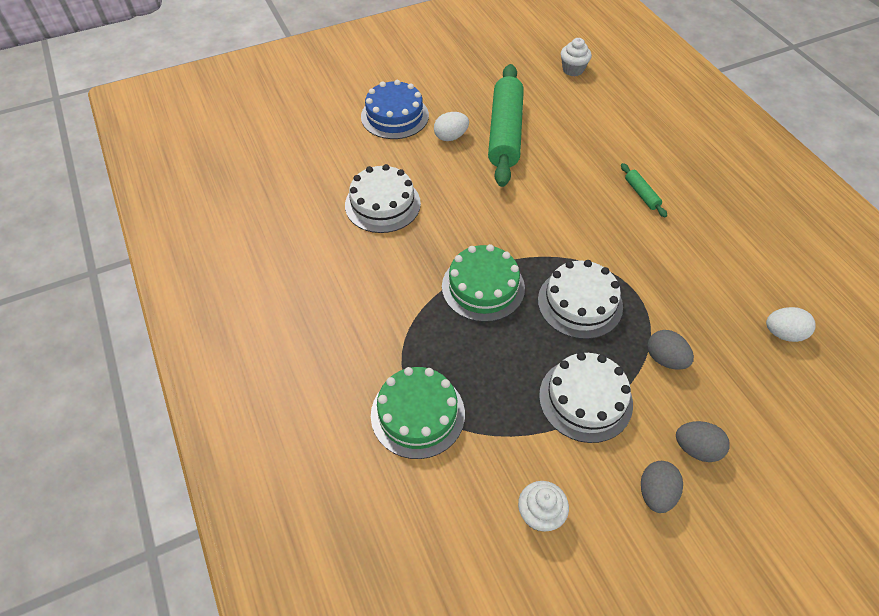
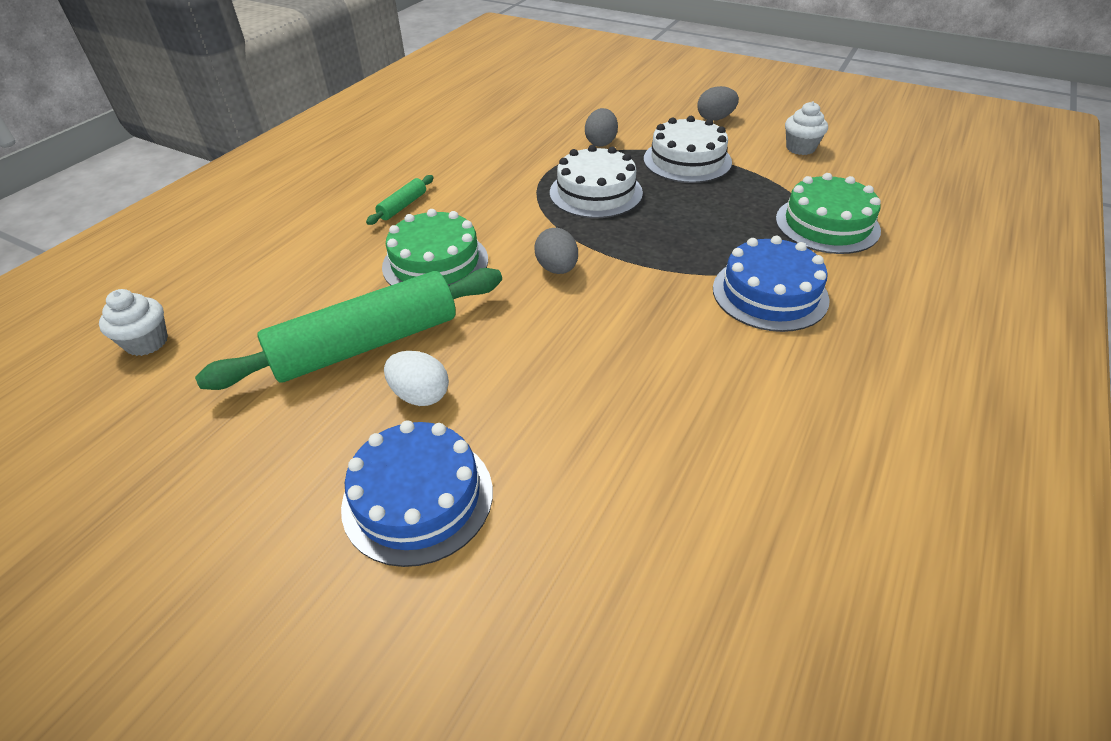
camera: 125 degrees left, 10 degrees down
(382, 204) = (629, 389): white cake -> none
(386, 313) = (770, 293): none -> blue cake
(483, 287) = (650, 249): green cake -> green cake (435, 263)
(696, 448) = (660, 115): grey egg -> grey egg (557, 269)
(783, 333) = (512, 110): white egg -> none

